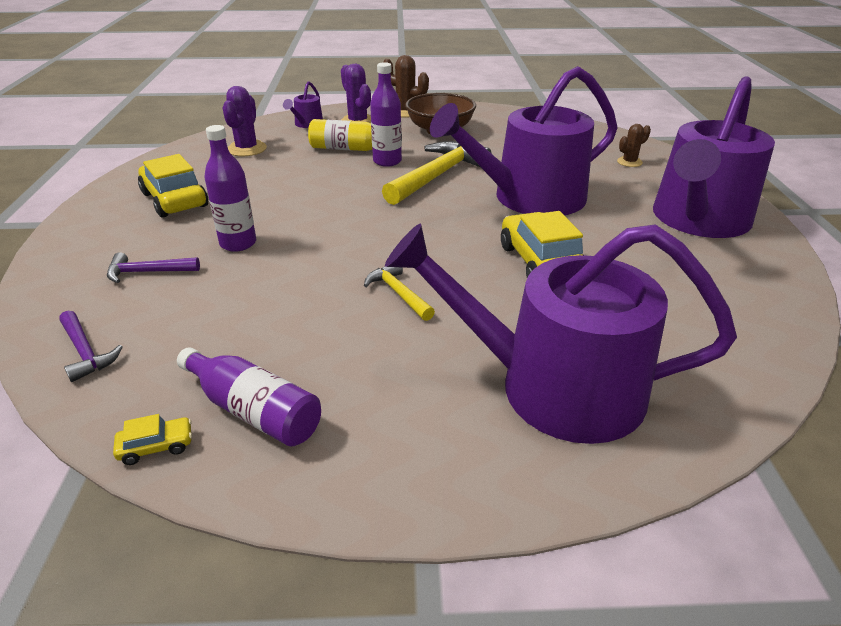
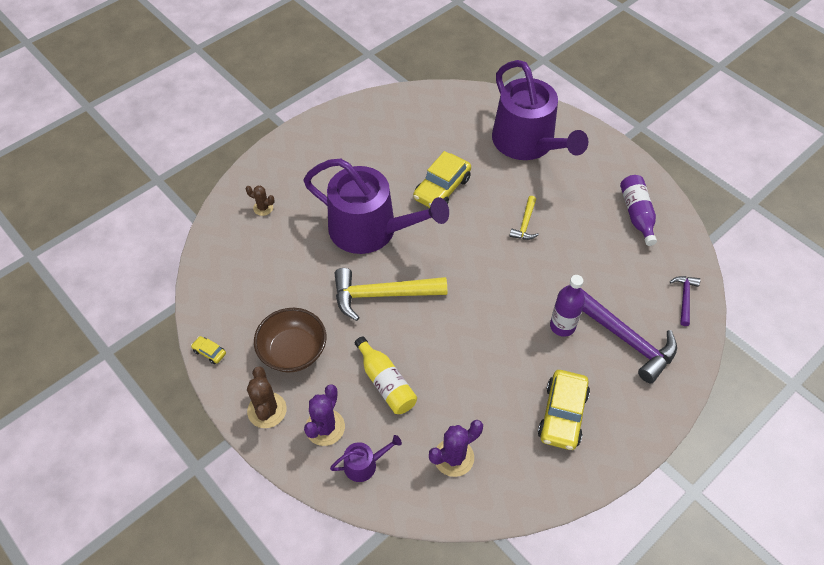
camera: 130 degrees left, 20 degrees up
(147, 272) = (626, 339): purple hammer -> purple hammer, size x1.97
(156, 446) = (679, 226): yellow car -> yellow car (209, 352)
(387, 161) = (386, 341): purple bottle -> none
(698, 220) = (330, 149): purple watering can -> none

